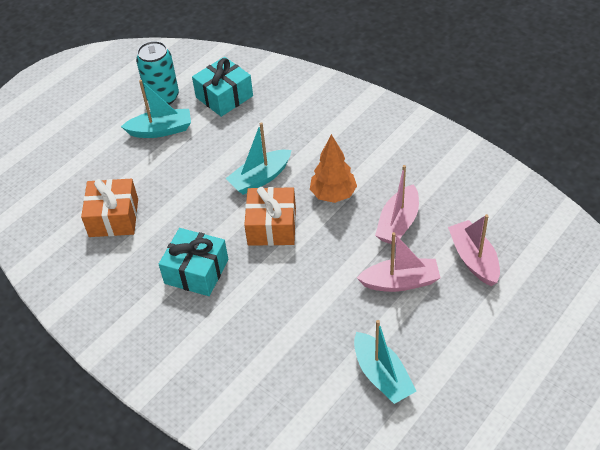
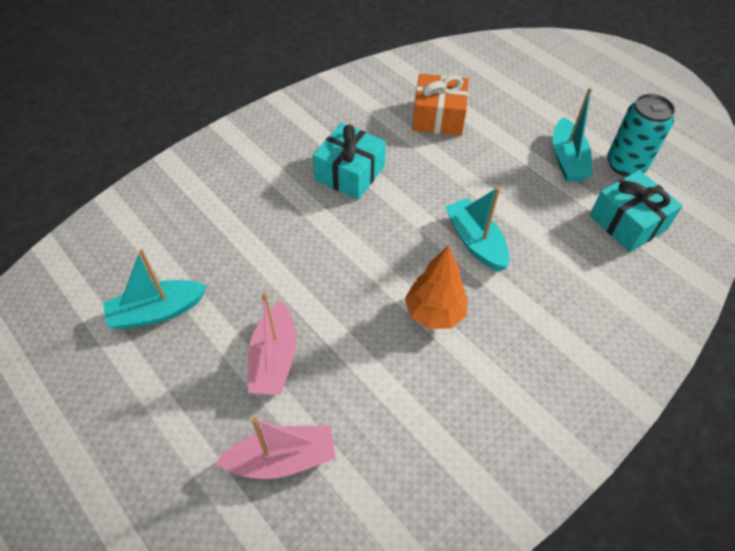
camera: 95 degrees right, 5 degrees up
(272, 226) = (396, 243): orange gift -> none
(398, 223) = (369, 378): pink boat -> none

